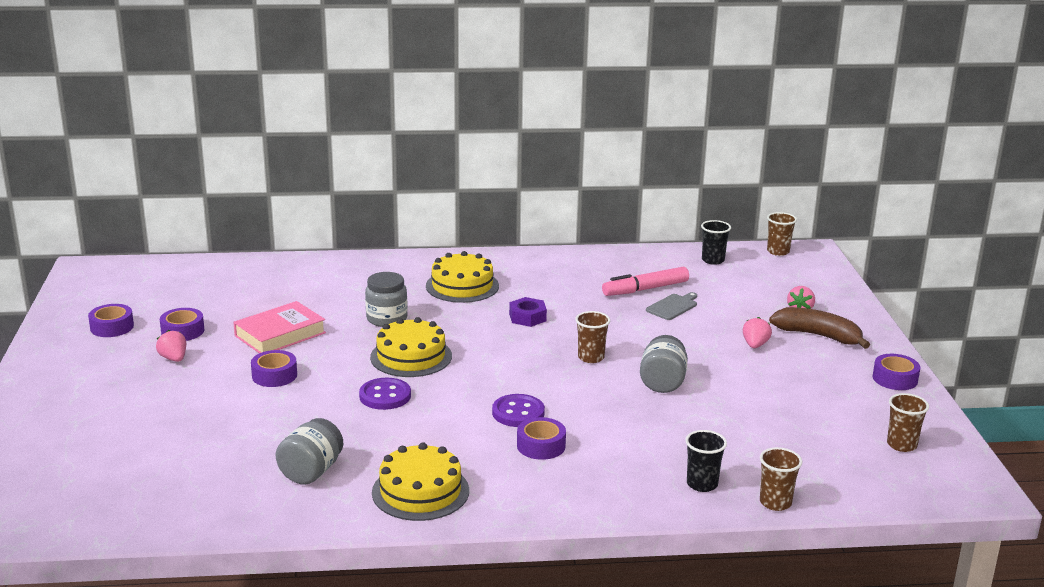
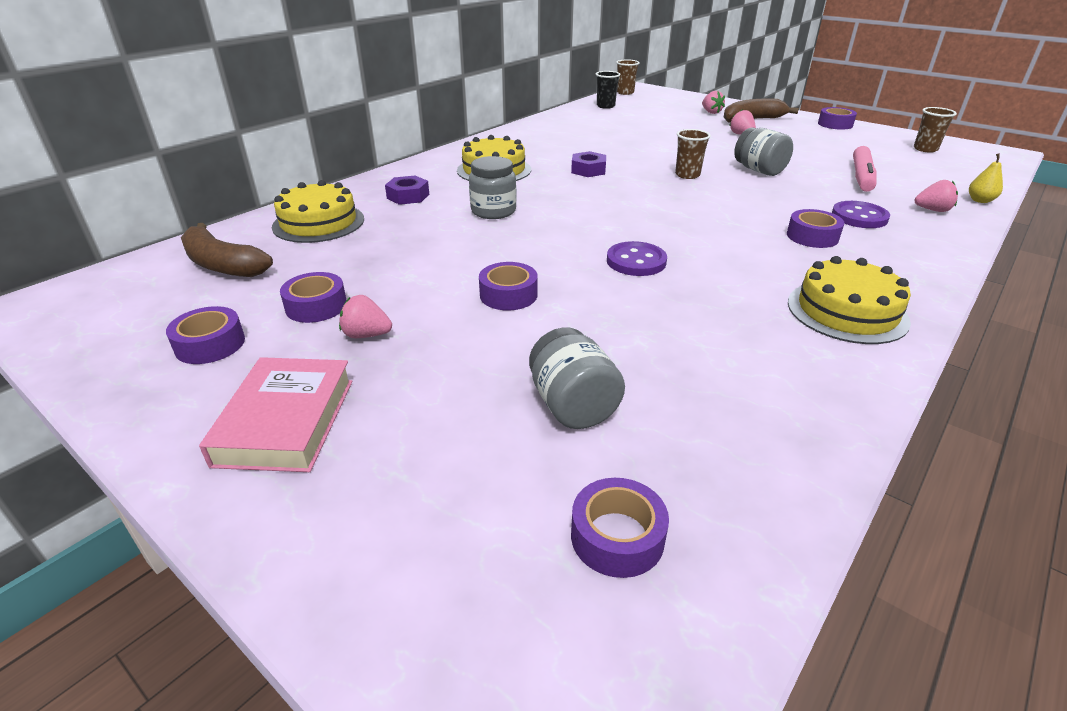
camera: 45 degrees left, 10 degrees up
(94, 490) = (617, 537): none -> purple tape
(188, 284) = (223, 265): none -> brown banana
(280, 334) = (429, 261): pink book -> pink book (286, 421)
(311, 472) = (746, 351): grey jar -> grey jar (573, 406)
(363, 282) = (408, 196): none -> purple nut
(411, 356) = (579, 226): yellow cake -> yellow cake (318, 223)
(518, 413) = (743, 225): purple button -> purple button (859, 217)
(645, 289) = (611, 130): pink marker -> pink marker (861, 177)
(673, 306) = (651, 133): grey cutting board -> none
(702, 484) = (932, 210): black cup -> pink strawberry
(775, 503) = (980, 200): brown cup -> yellow pear

